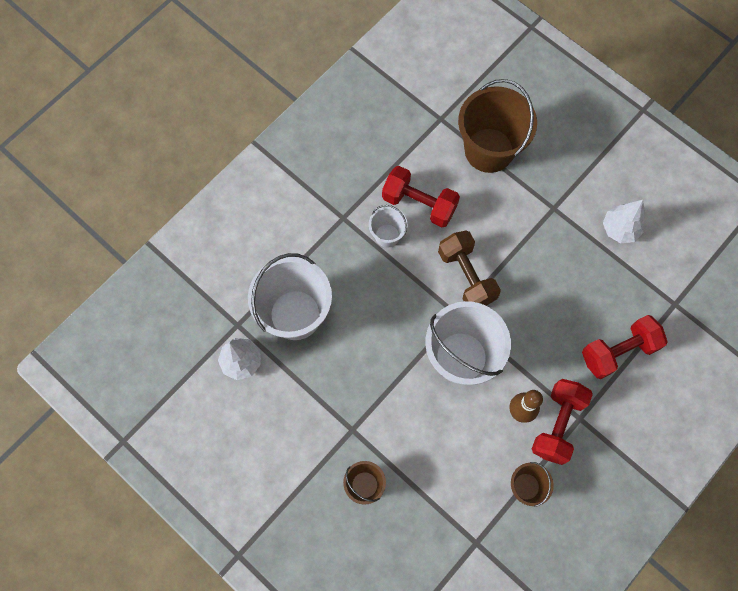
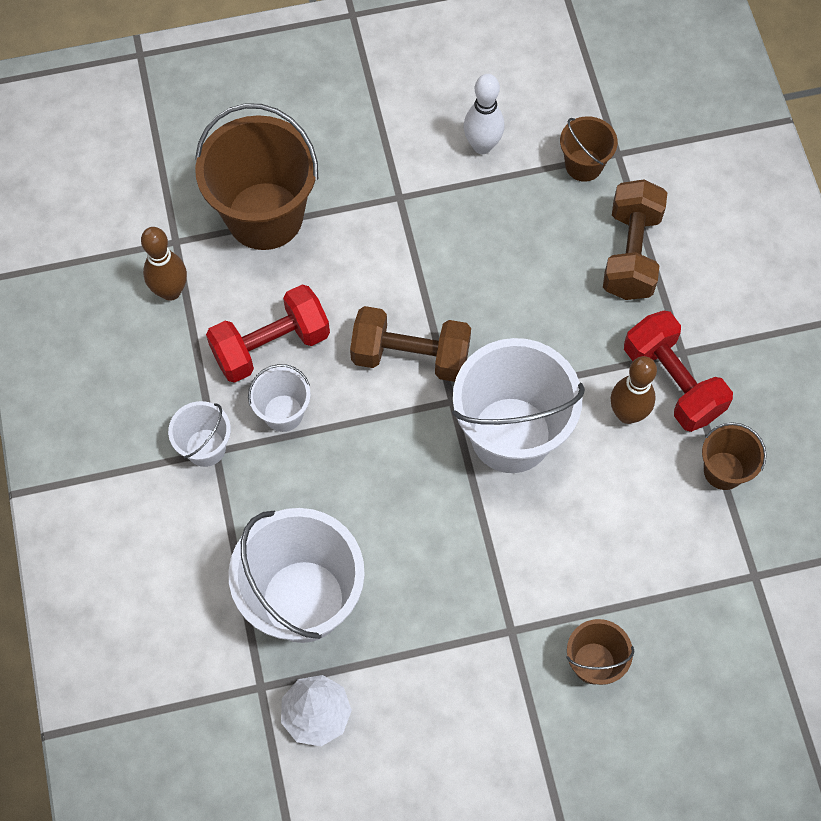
camera: 55 degrees left, 5 degrees down
(341, 212) = (205, 447): none -> white bucket
(412, 136) = (170, 291): none -> brown bowling pin
(618, 351) = (630, 253): red dumbbell -> brown dumbbell
(619, 229) = (482, 146): white tree -> white bowling pin
(652, 290) = (583, 165): none -> brown bucket

